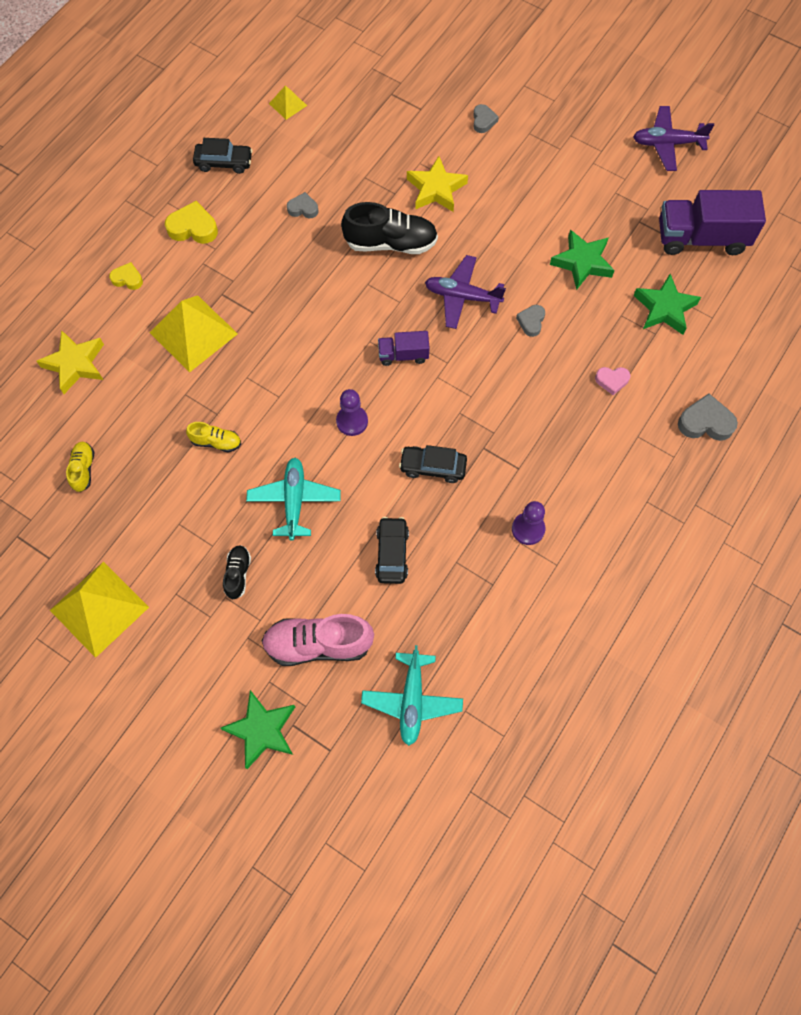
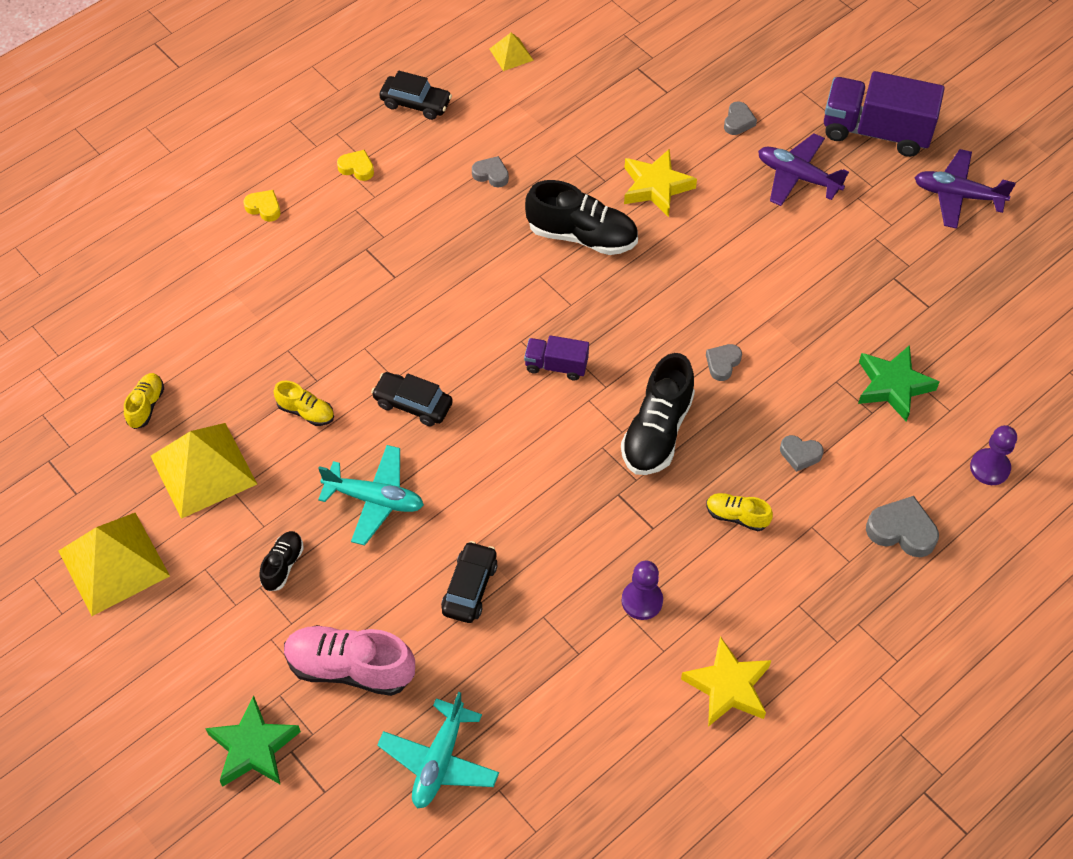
camera: 15 degrees right, 10 degrees down
(75, 364) = (174, 288): yellow star -> yellow star (727, 686)
(193, 228) = (357, 168): yellow heart -> yellow heart, size x0.62
(193, 333) = (319, 284): yellow pyramid -> yellow pyramid (203, 470)
(294, 501) = (374, 499): turquoise plane -> turquoise plane turned 90 degrees clockwise
(352, 421) = (471, 426): purple pawn -> purple pawn (989, 468)
(433, 467) = (550, 501): black car -> black car (413, 404)
(462, 297) = (648, 316): purple plane -> purple plane (797, 177)
(498, 389) = (657, 431): none -> black shoe
(579, 442) = (736, 516): none -> yellow shoe
(582, 262) = (807, 309): green star -> none
(612, 381) = (800, 454): pink heart -> grey heart
(701, 238) = (965, 314): purple truck -> purple truck (876, 131)

